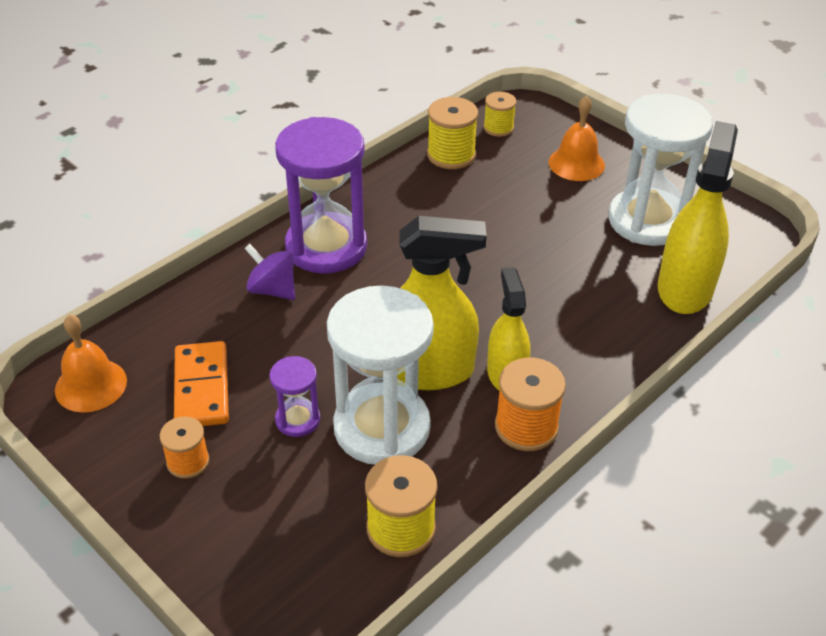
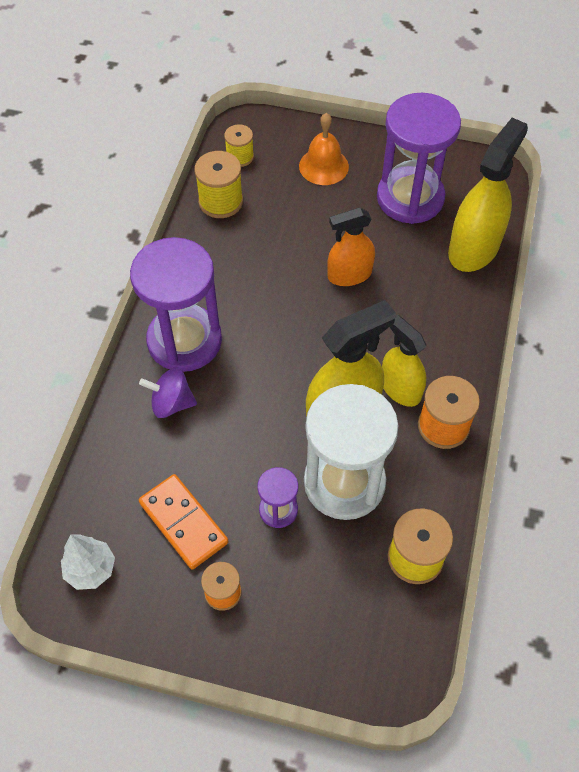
camera: 30 degrees left, 15 degrees up
(91, 385) = (91, 569): orange bell -> white tree
(531, 259) = (349, 275): none -> orange spray bottle
(647, 221) = (410, 198): white hourglass -> purple hourglass
(685, 288) = (473, 248): yellow spray bottle -> yellow spray bottle turned 45 degrees clockwise

